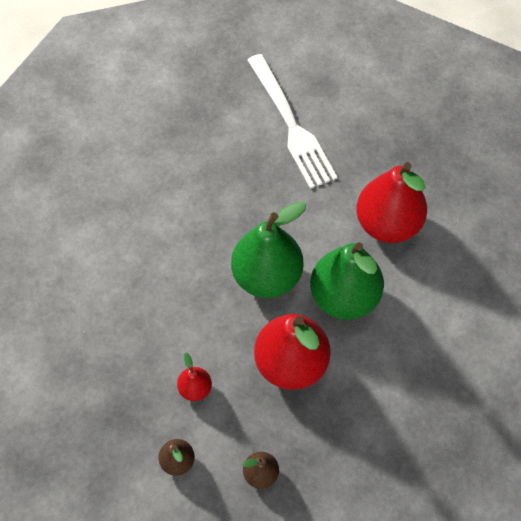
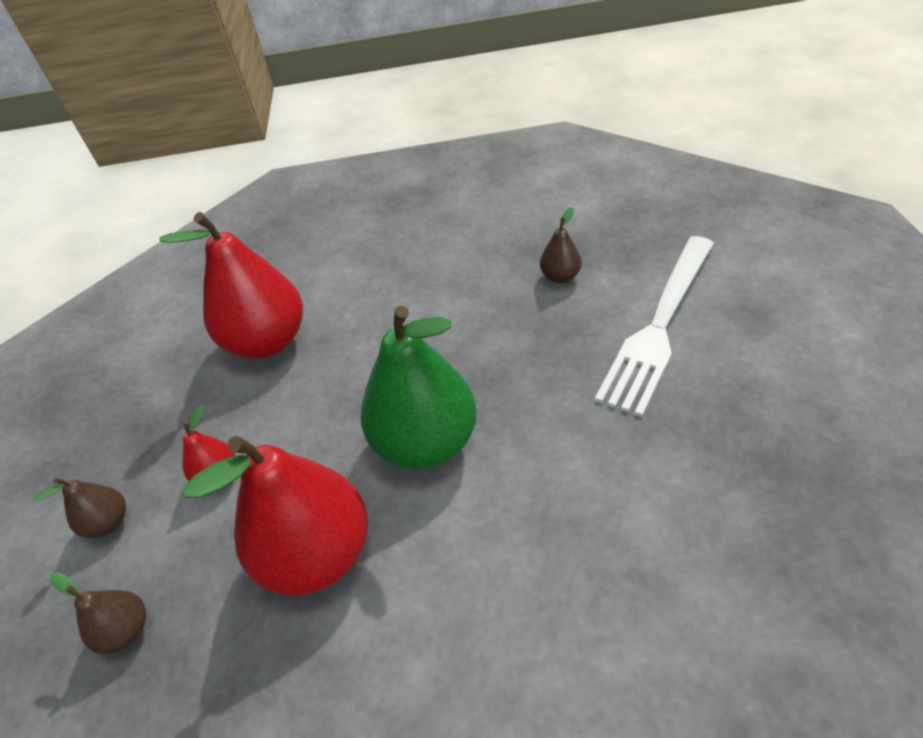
camera: 60 degrees right, 15 degrees down
(211, 135) = (560, 277): none -> brown pear
(344, 297) = (470, 548): green pear -> none
(387, 224) = (639, 522): red pear -> red pear (268, 341)

